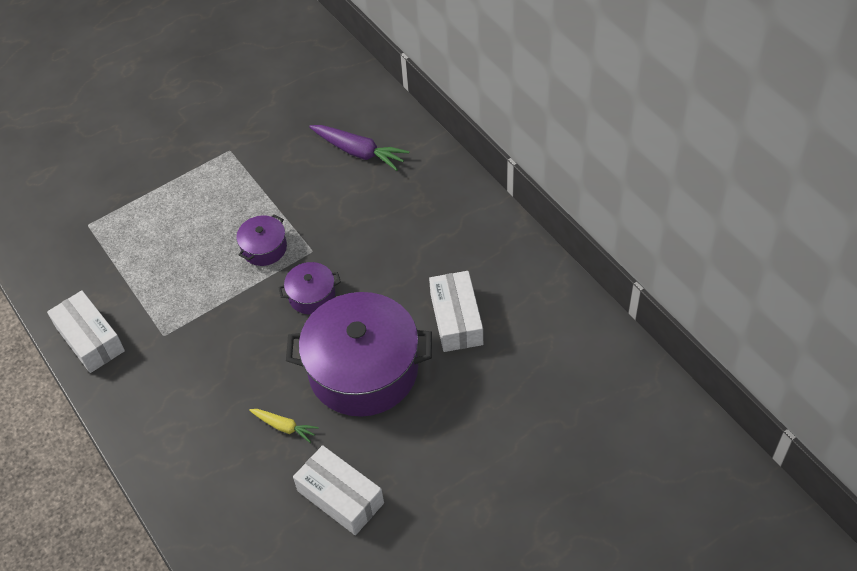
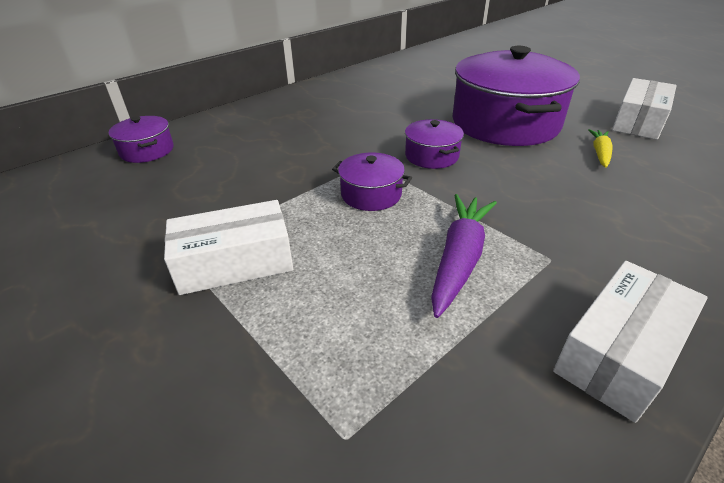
camera: 100 degrees left, 15 degrees down
(359, 152) = (219, 149): purple carrot -> purple carrot (459, 258)
(367, 108) = (147, 151): none -> purple pot
(456, 319) = (429, 93): white box -> white box (235, 262)

